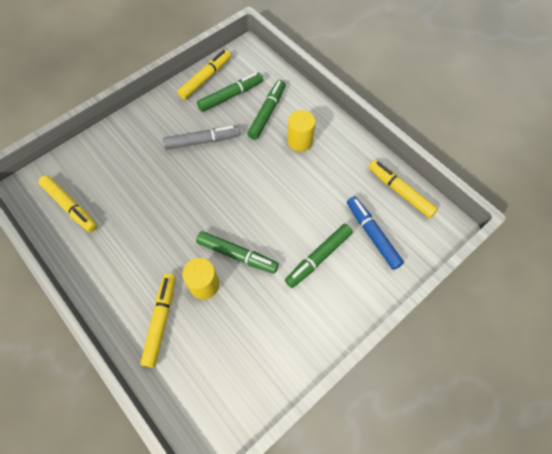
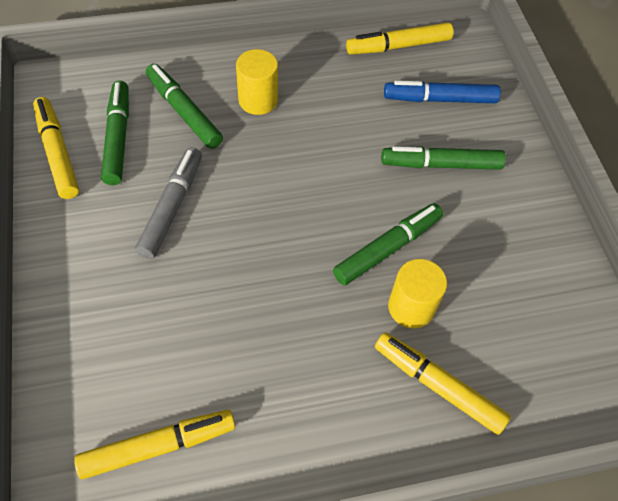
camera: 65 degrees left, 5 degrees down
(318, 258) = (441, 164): green marker -> green marker turned 105 degrees clockwise

